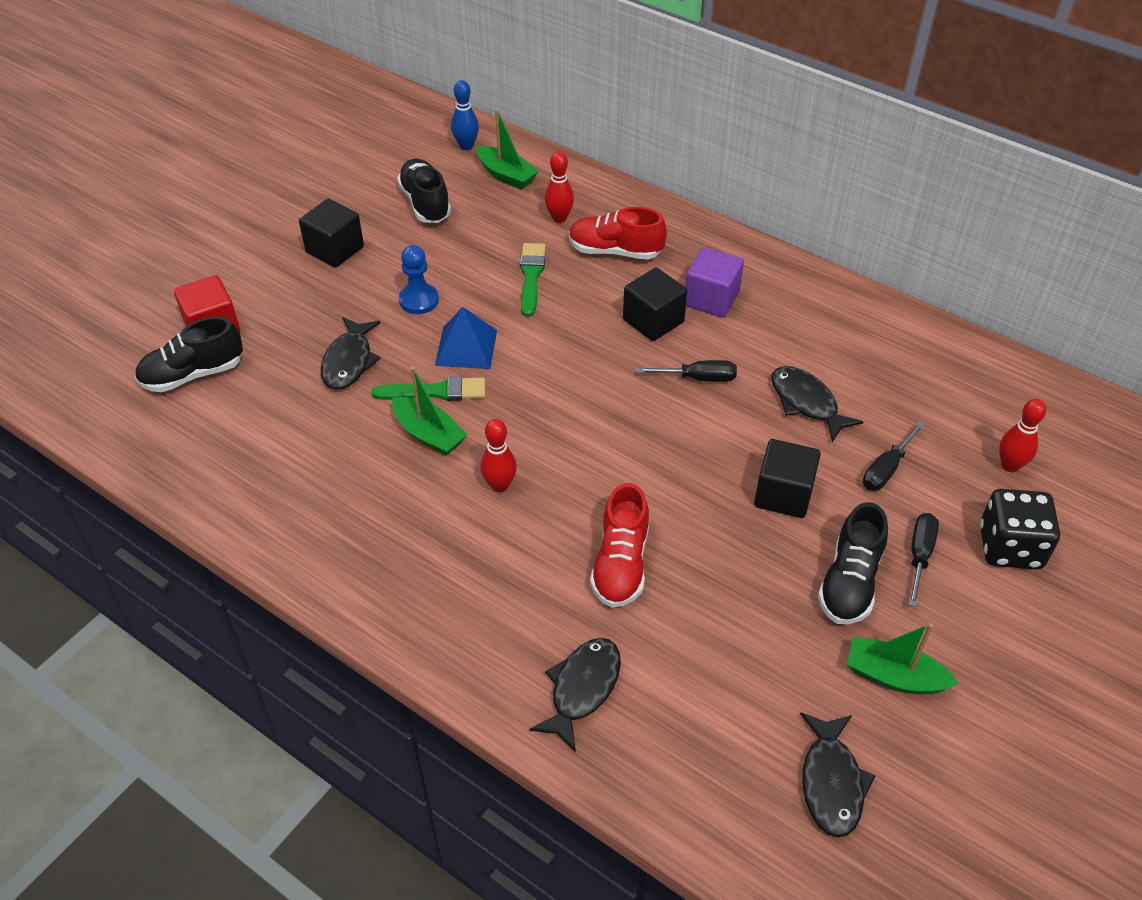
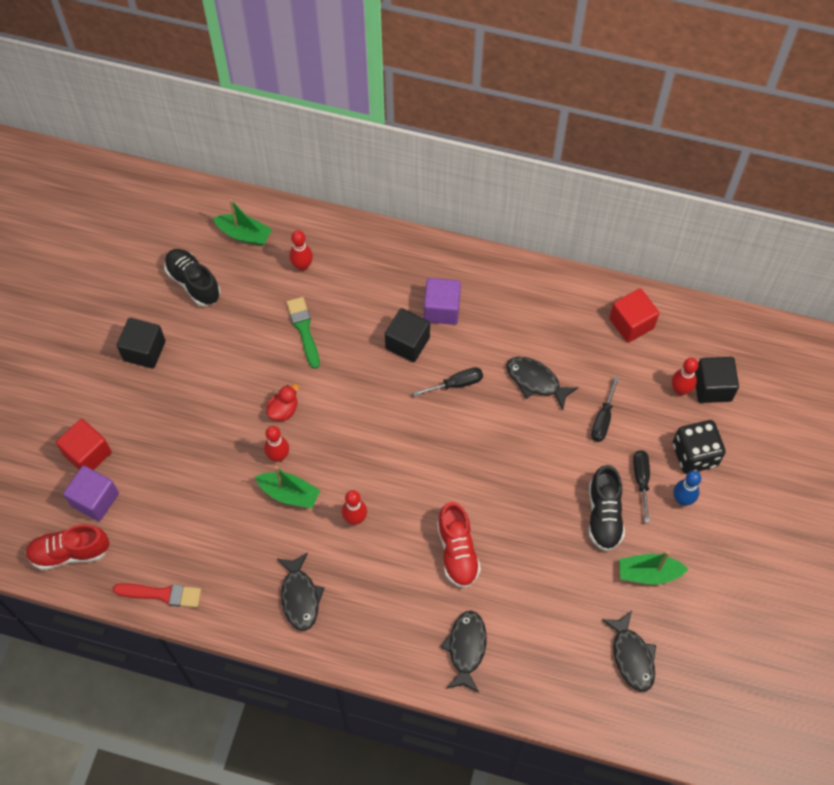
camera: 20 degrees left, 15 degrees up
(193, 374) = (95, 499): black shoe -> purple cube
(211, 496) = (162, 594): none -> red brush
(349, 361) = (204, 450): black fish -> black fish (300, 597)
(419, 300) = (230, 379): blue pawn -> none
(436, 391) = (278, 456): green brush -> red bowling pin
(466, 146) = (199, 213): blue bowling pin -> blue bowling pin (682, 499)
(466, 347) = (283, 410): blue pyramid -> red duck
(615, 251) = (356, 286): red shoe -> red shoe (70, 552)
(783, 494) = (543, 462): black cube -> black cube (712, 387)
(961, 375) = (631, 323): none -> red cube

